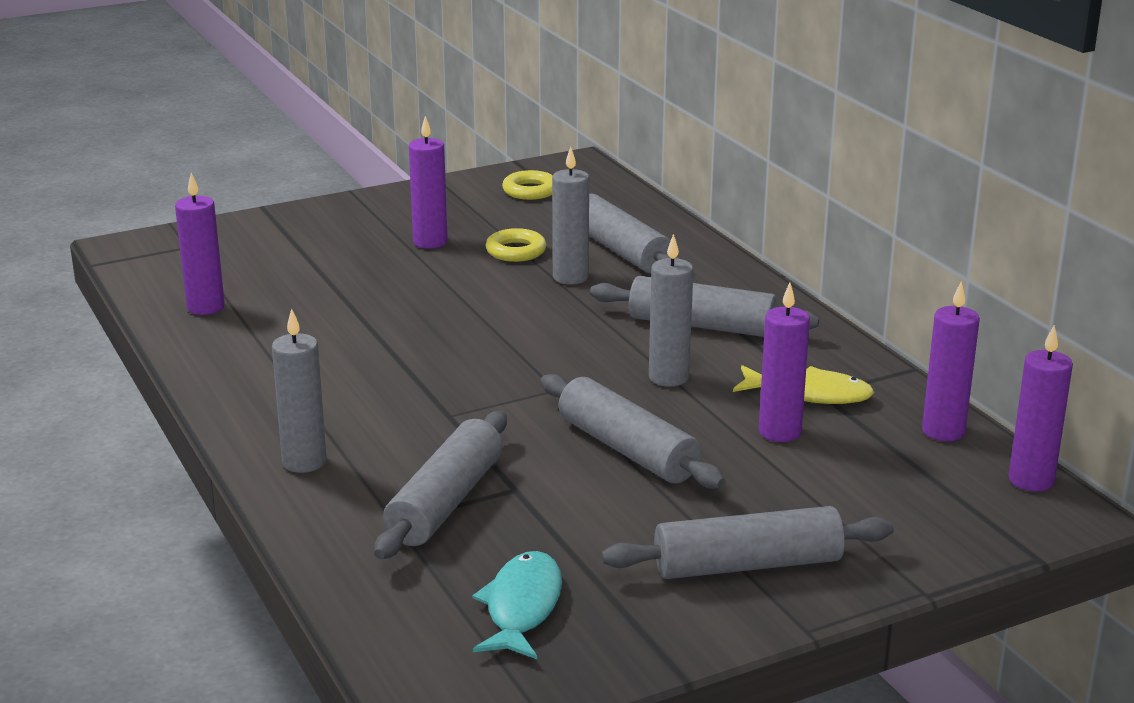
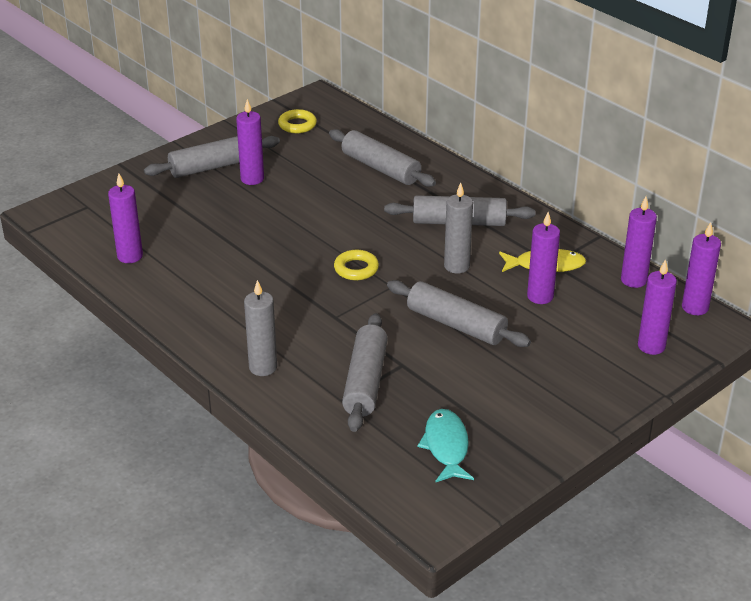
camera: 15 degrees left, 10 degrees up
(516, 251) = (313, 178): yellow ring -> yellow ring (356, 269)
(570, 277) = (359, 195): grey candle -> none
(747, 565) = (561, 394): grey rolling pin -> grey rolling pin (214, 166)
(932, 522) = (651, 346): none -> purple candle

